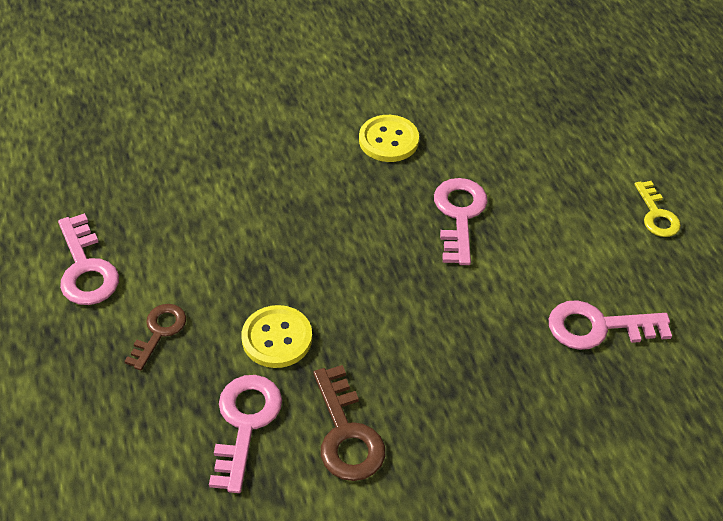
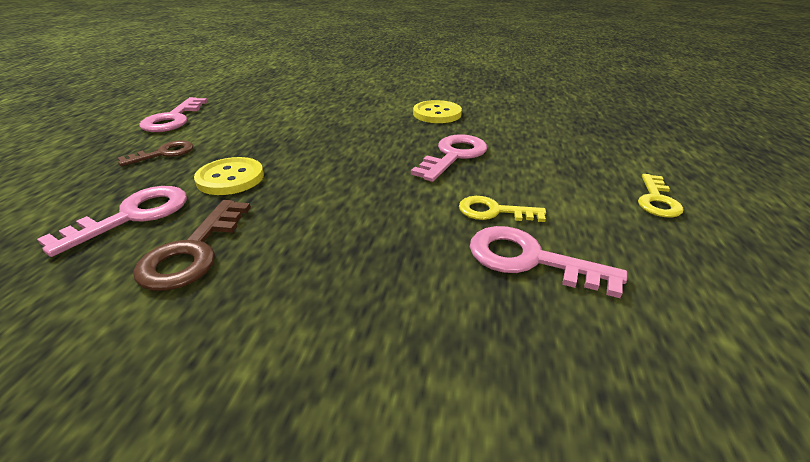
camera: 30 degrees right, 15 degrees down
(542, 283) = (494, 211): none -> yellow key

